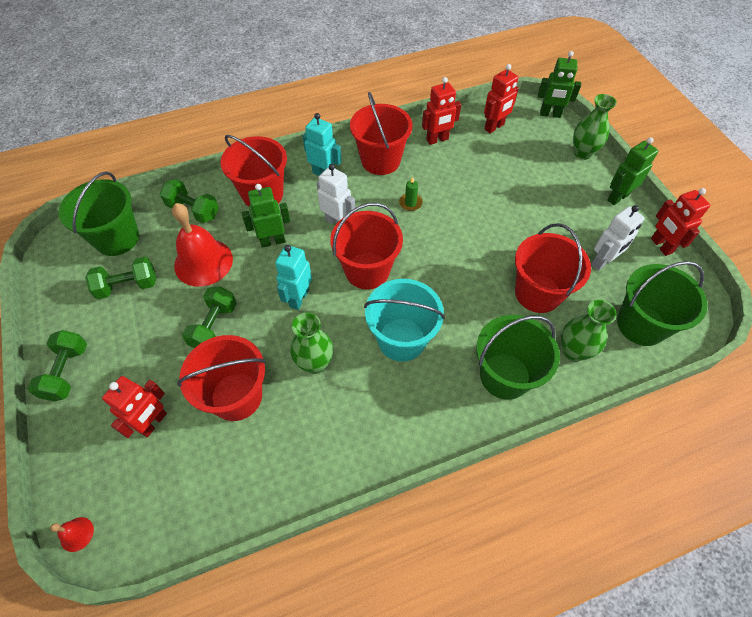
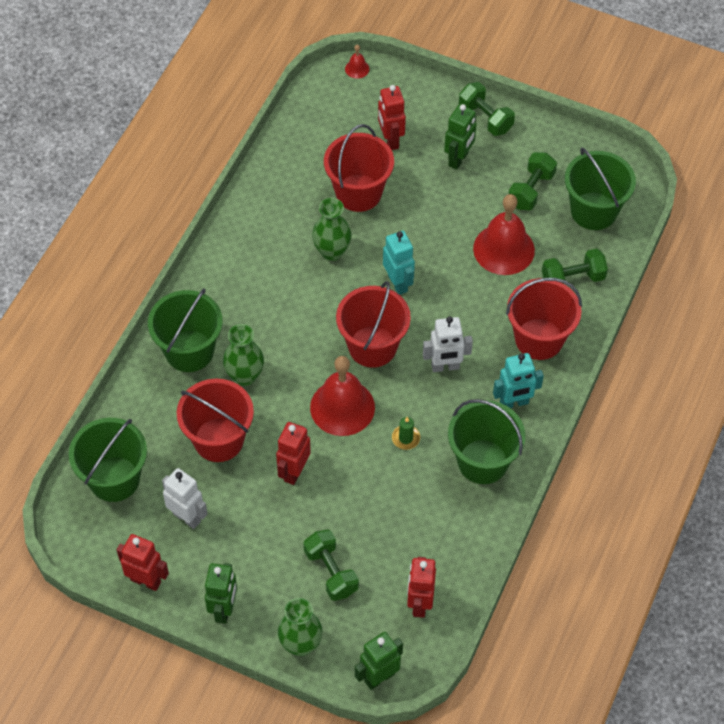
camera: 135 degrees right, 0 degrees up
(214, 326) = (431, 217): green dumbbell -> green dumbbell (331, 572)
(272, 241) = (475, 308): green robot -> green robot (458, 159)
(380, 160) = (482, 461): red bucket -> green bucket
(401, 339) = (289, 316): turquoise bucket -> none
(430, 249) = (342, 407): none -> red bell
(437, 140) = (458, 534): red robot -> red robot (294, 471)
(573, 351) = (152, 411): green vase -> green vase (245, 376)
(602, 262) = (187, 517): white robot -> white robot turned 120 degrees clockwise

